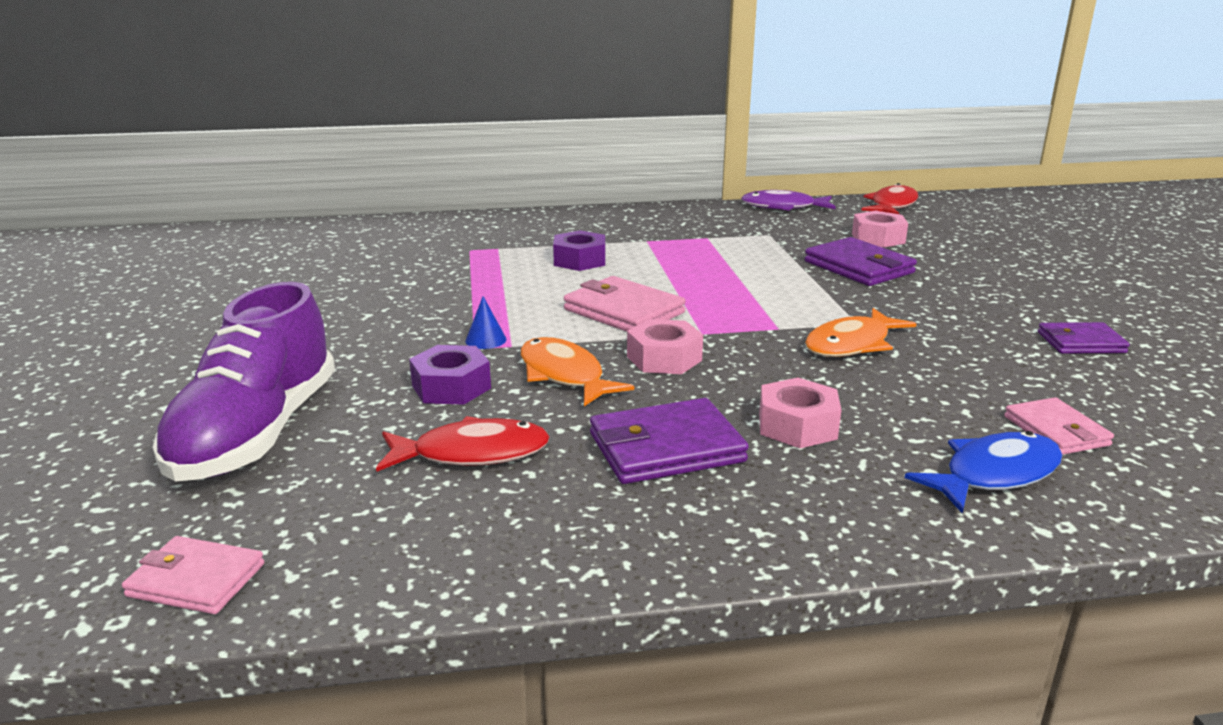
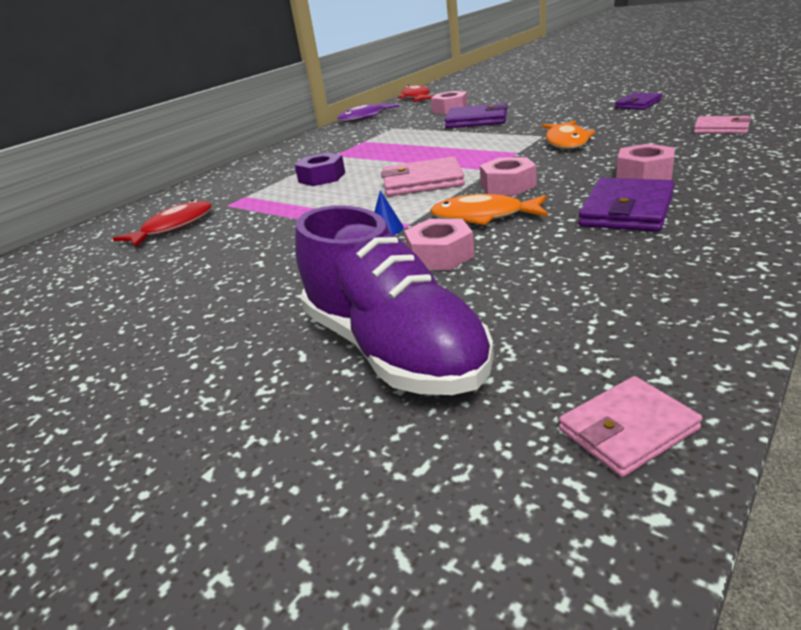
camera: 40 degrees left, 5 degrees up
(451, 387) = (440, 255): purple nut -> pink nut
(472, 453) = (554, 268): red fish -> red fish (173, 227)
(994, 474) = (751, 148): blue fish -> none

